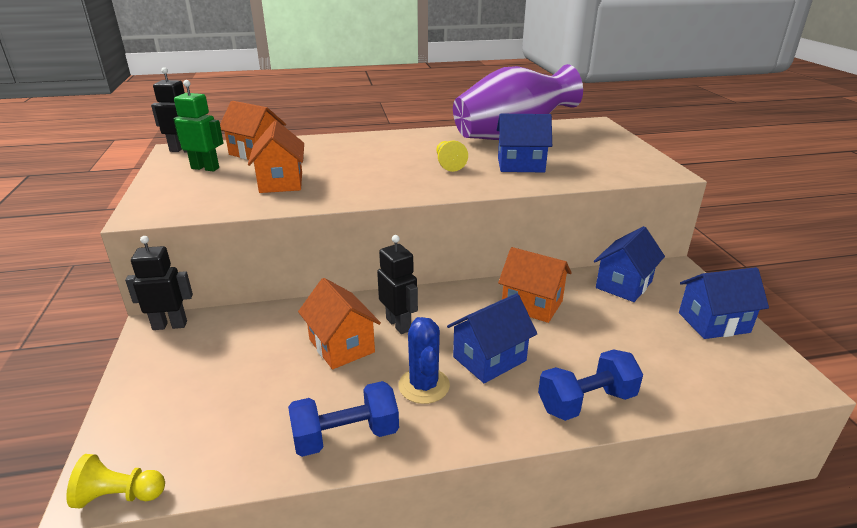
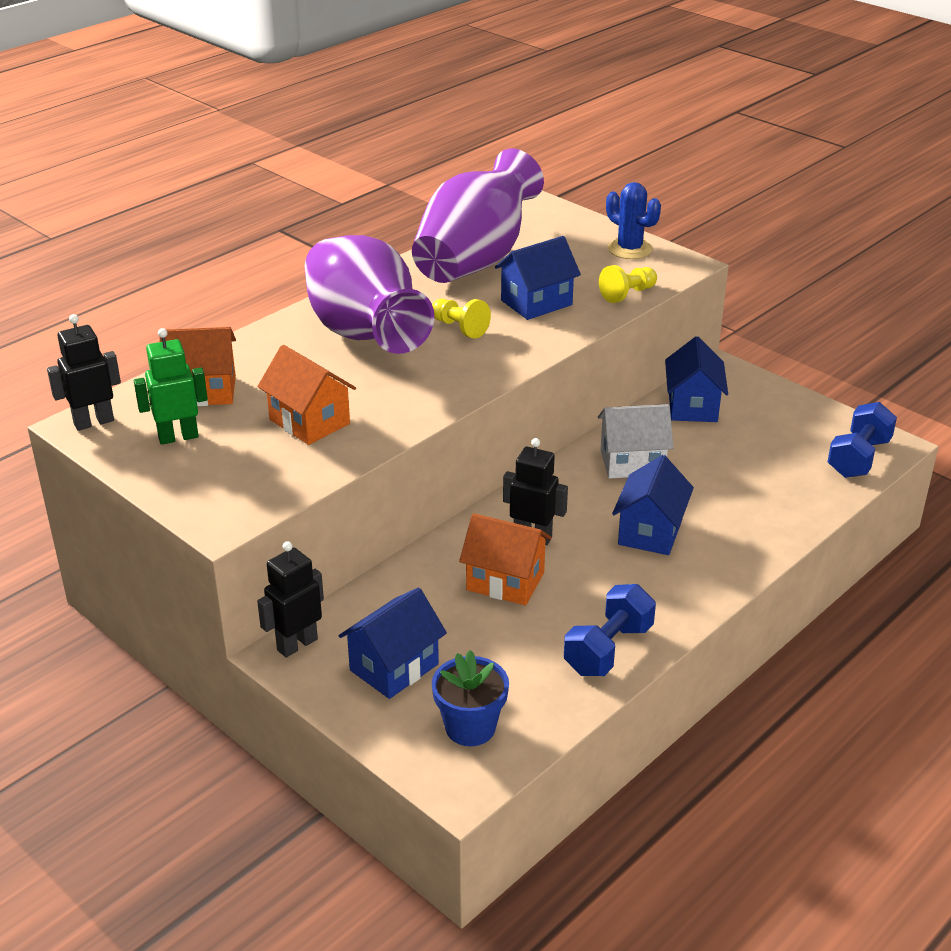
camera: 35 degrees left, 5 degrees up
(119, 496) = (487, 781): yellow pawn -> yellow pawn (627, 294)
(173, 442) = (470, 727): none -> blue flower pot
(386, 152) = (365, 335): none -> purple vase
(424, 386) = (622, 580): blue cactus -> blue cactus (629, 249)
(532, 304) = (632, 463): orange house -> white house
(586, 402) = (760, 532): blue dumbbell -> blue dumbbell (858, 458)
(713, 322) = (796, 416): blue house -> blue house (394, 667)

